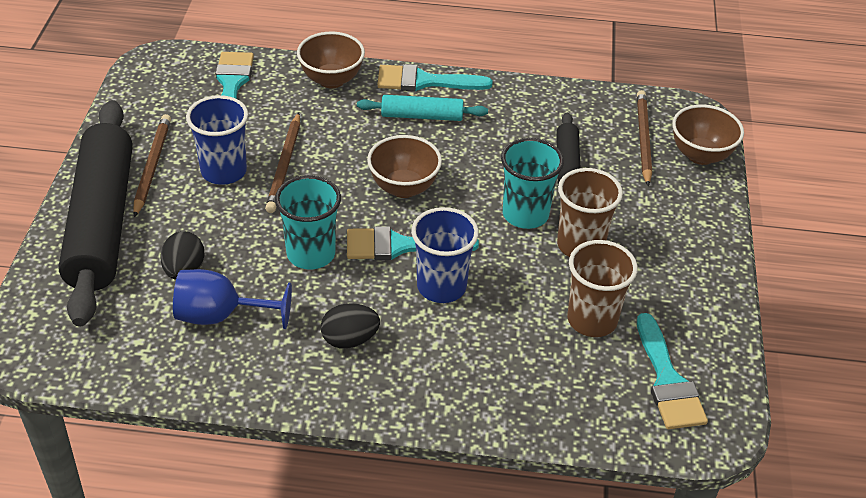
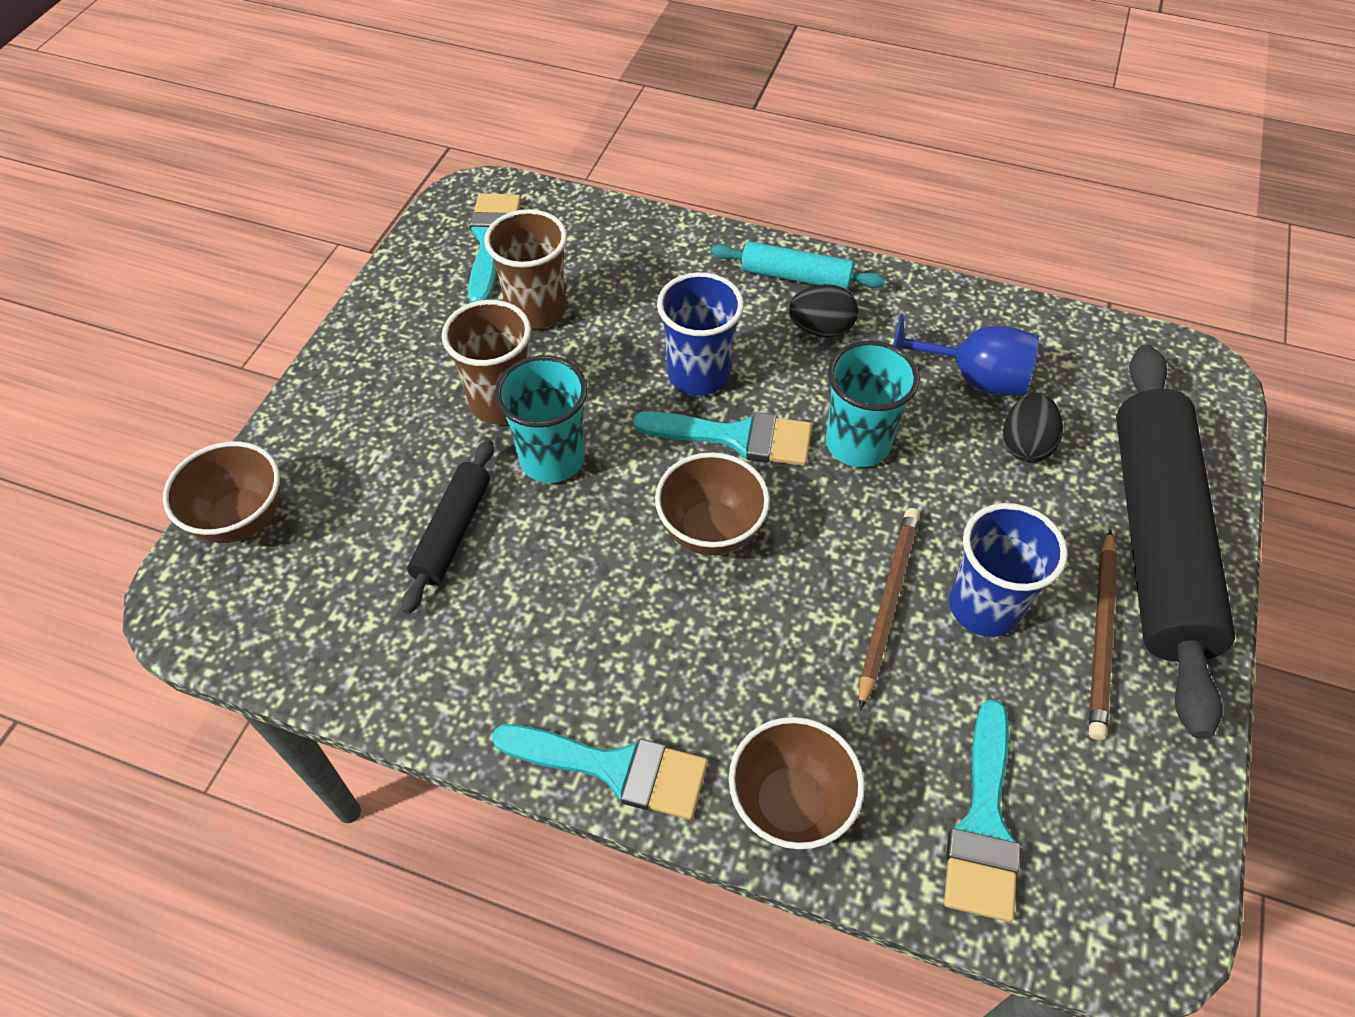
camera: 165 degrees left, 10 degrees up
(422, 116) = (644, 677): turquoise rolling pin -> turquoise rolling pin (795, 276)
(643, 139) = (306, 565): brown pencil -> none

